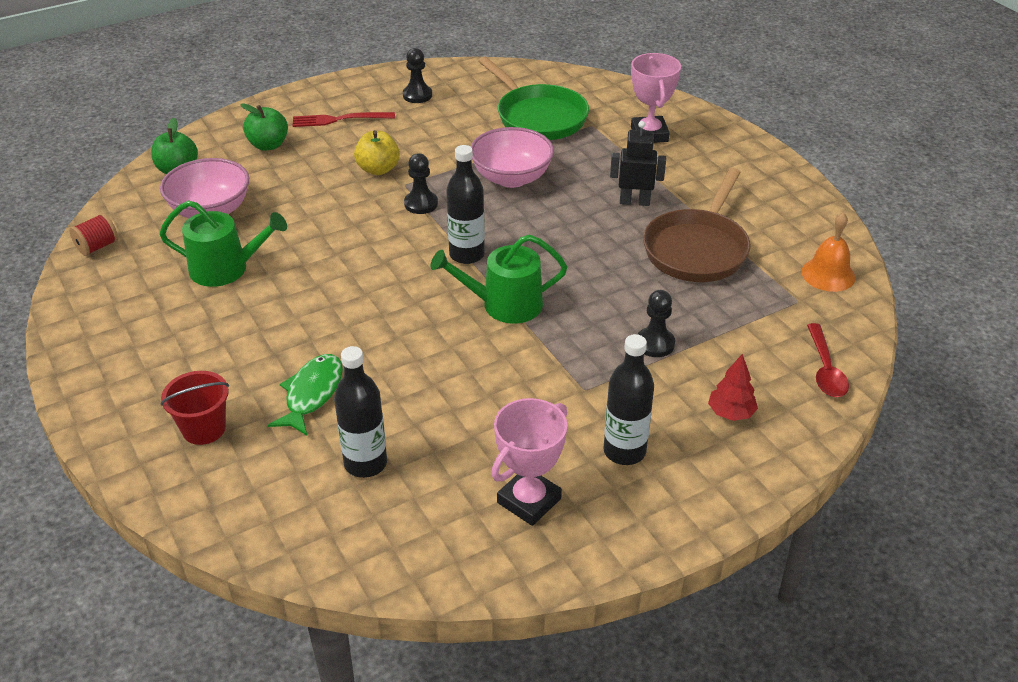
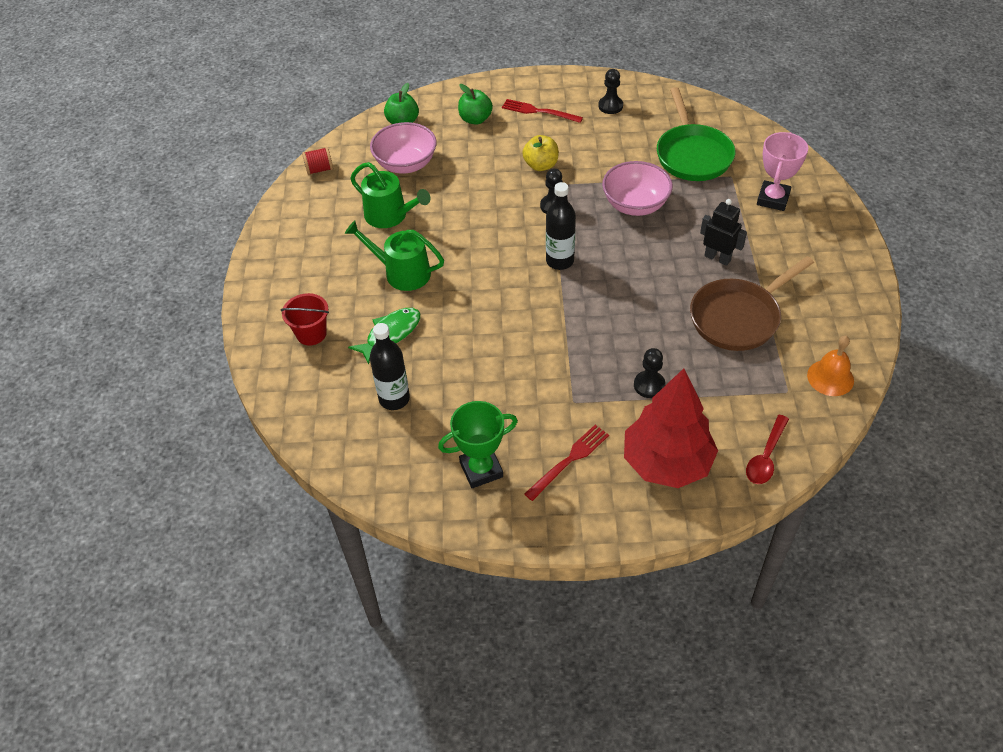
camera: 30 degrees right, 10 degrees up
(504, 305) = (560, 312): green watering can -> green watering can (402, 273)
(529, 501) = (481, 469): pink trophy -> green trophy
(624, 451) = (569, 460): black bottle -> red fork
(730, 413) = (666, 462): red tree -> red tree, size x2.37

